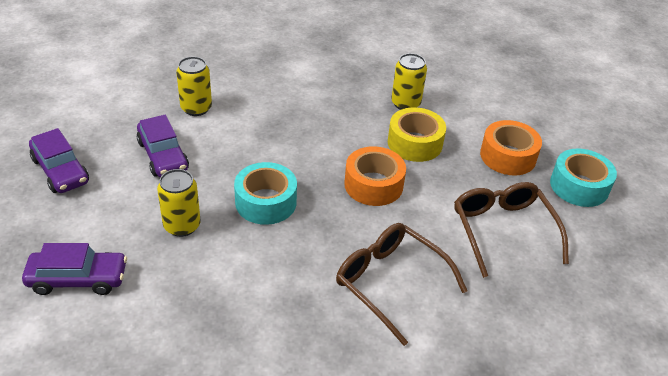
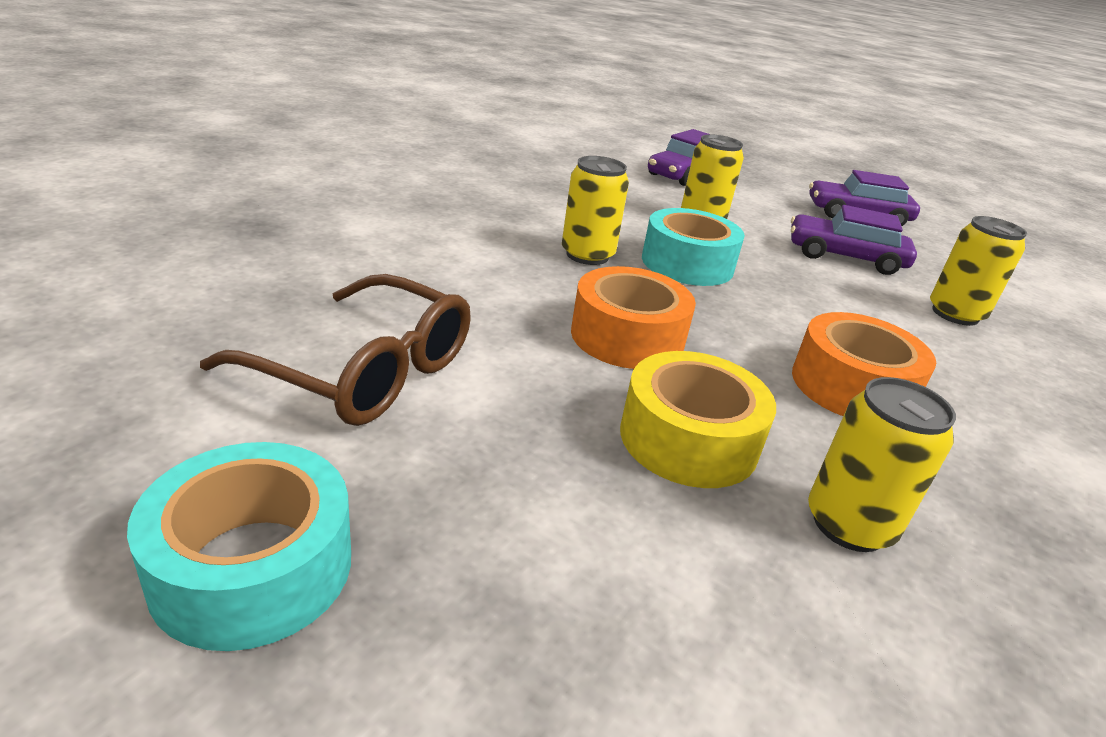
camera: 130 degrees right, 10 degrees down
(312, 239) = (587, 255): none -> yellow can
(390, 283) = (450, 254): brown glasses -> none
(508, 156) = (499, 535): orange tape -> orange tape (851, 386)

